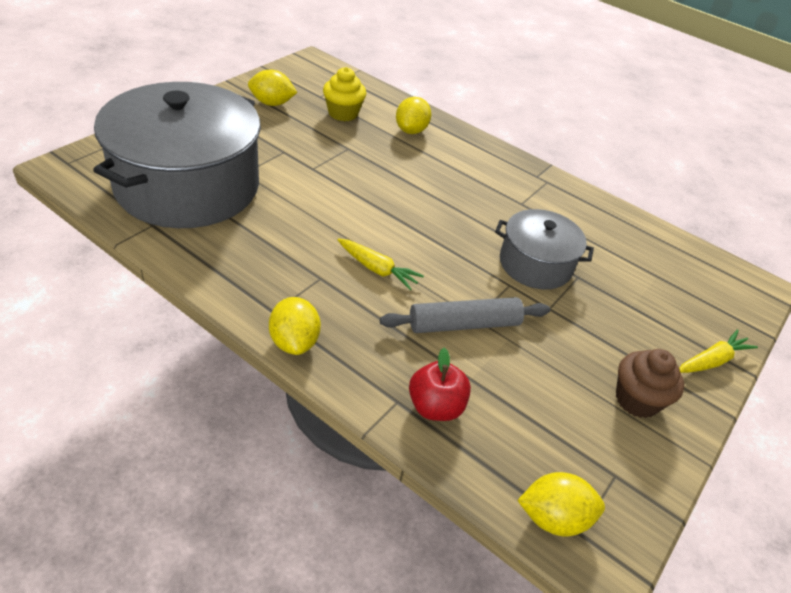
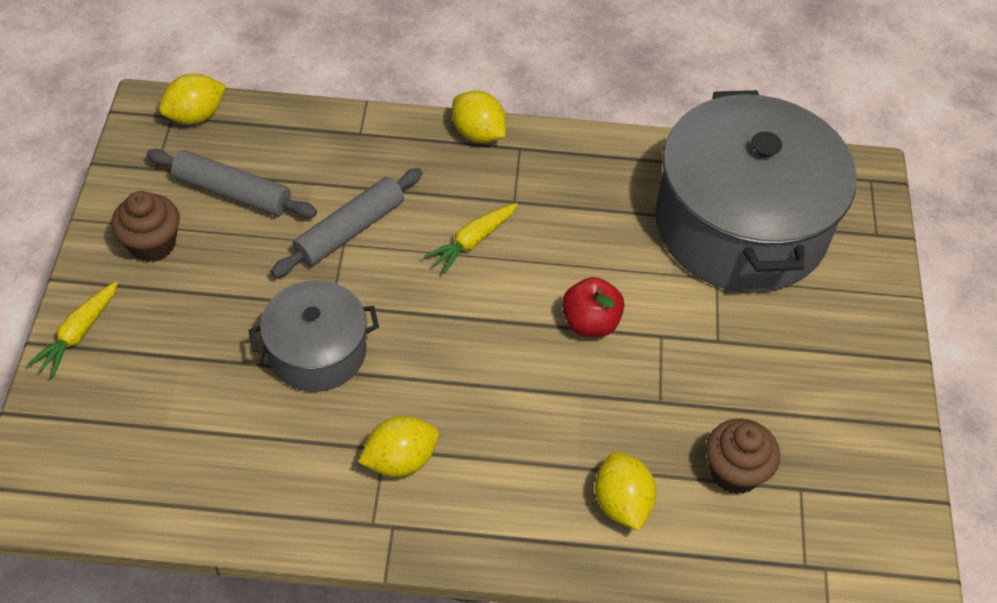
camera: 150 degrees right, 10 degrees up
(272, 103) = (831, 422): yellow lemon -> yellow lemon (400, 460)
(343, 113) = (735, 471): yellow cupcake -> brown cupcake
(377, 269) = (472, 241): yellow carrot -> yellow carrot turned 45 degrees counterclockwise
(435, 407) = (327, 144): red apple -> red apple (590, 322)
(548, 408) = (232, 193): none -> grey rolling pin

